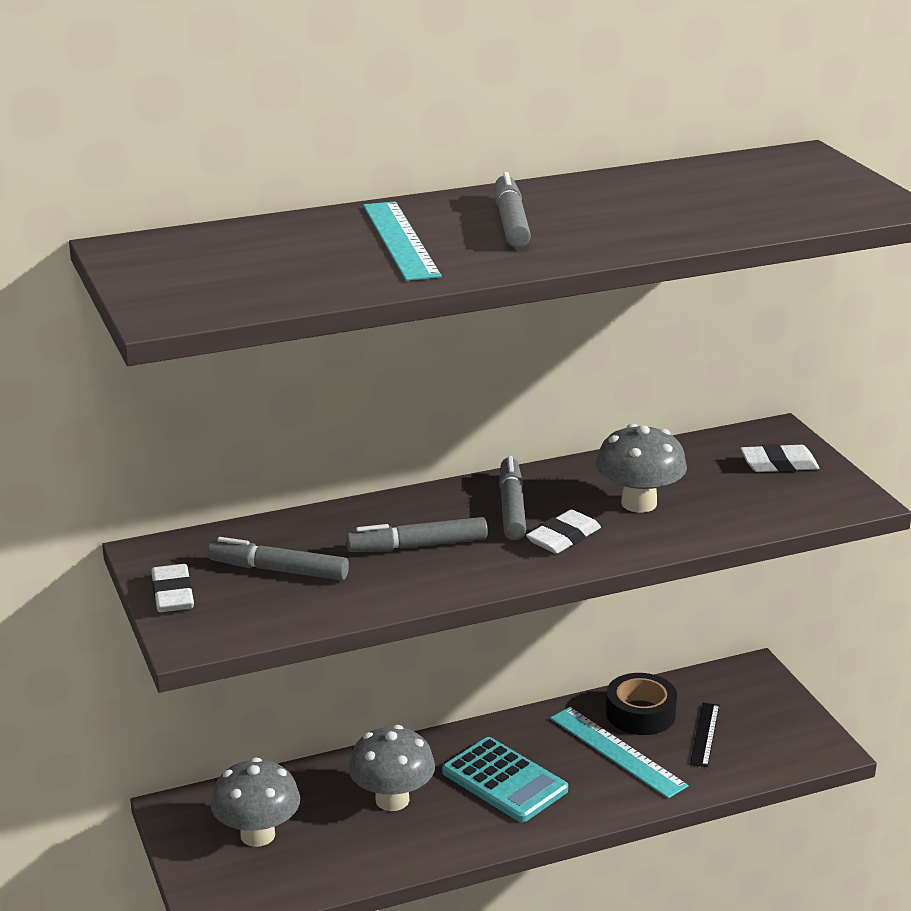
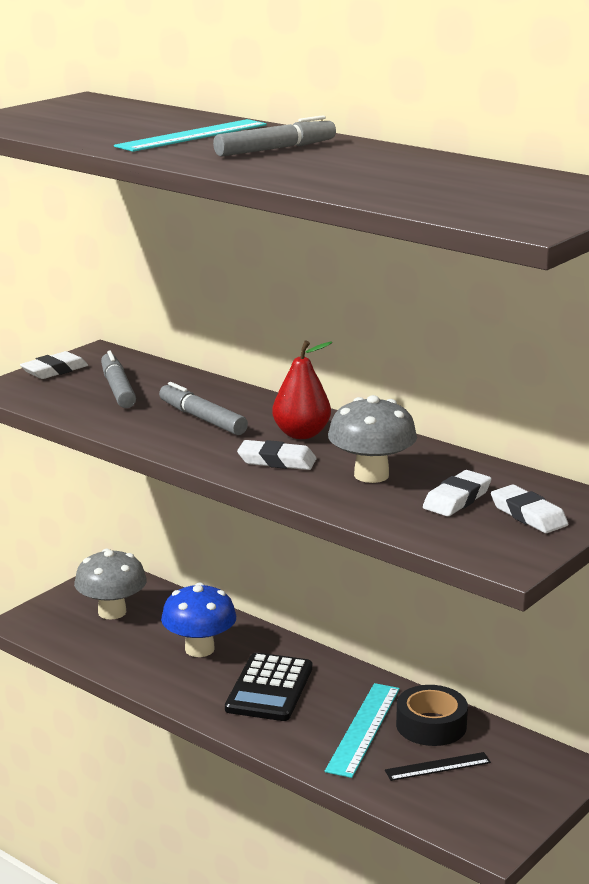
camera: 60 degrees right, 5 degrees down
(392, 800) = (199, 649): grey mushroom -> blue mushroom
(504, 781) = (269, 688): turquoise calculator -> black calculator
(512, 507) = (301, 434): grey marker -> red pear
(723, 482) = (457, 499): none -> white eraser

